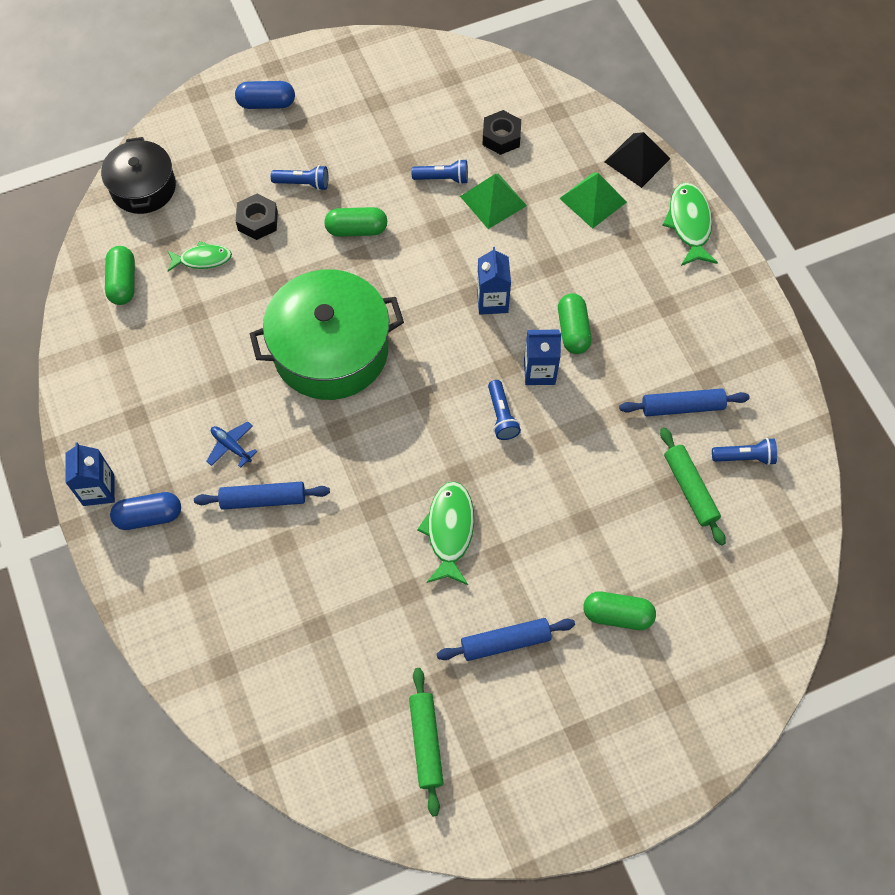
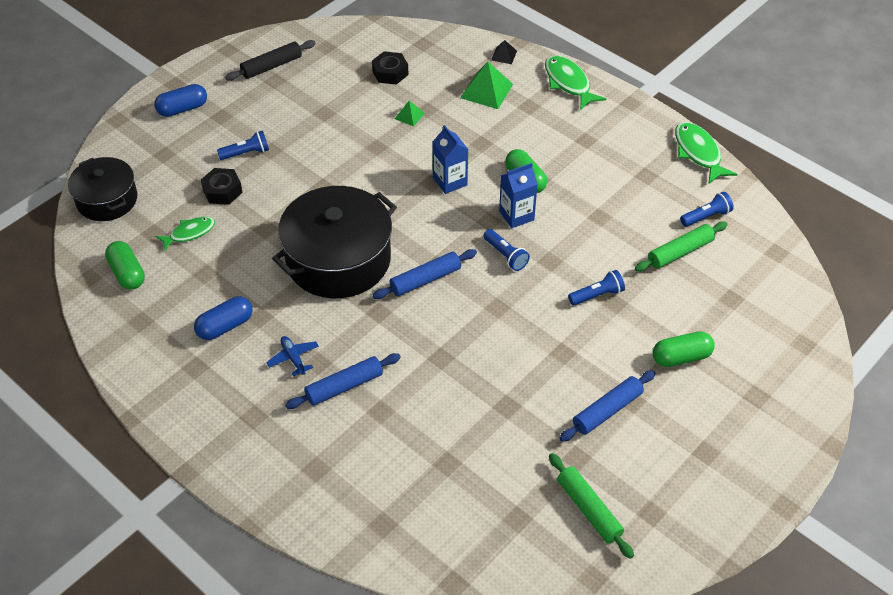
camera: 25 degrees left, 15 degrees down
(98, 490) = (192, 435): blue carton -> none
(149, 516) = (250, 437): blue capsule -> blue capsule (225, 326)
(231, 446) = (293, 358): blue plane -> blue plane turned 45 degrees clockwise
(330, 350) = (338, 259): green pot -> black pot
(356, 229) = (310, 170): green capsule -> none
(382, 82) = (271, 66): none -> black rolling pin
(443, 178) = (360, 114): blue flashlight -> blue flashlight (597, 295)
(449, 530) = (513, 350): green fish -> green fish (698, 153)
(493, 201) = (409, 116): green pyramid -> green pyramid, size x0.54
(637, 160) = (504, 55): black pyramid -> black pyramid, size x0.54
(682, 407) = (639, 200): blue rolling pin -> blue rolling pin (425, 280)
(690, 489) = (680, 252): green rolling pin -> green rolling pin turned 75 degrees counterclockwise

